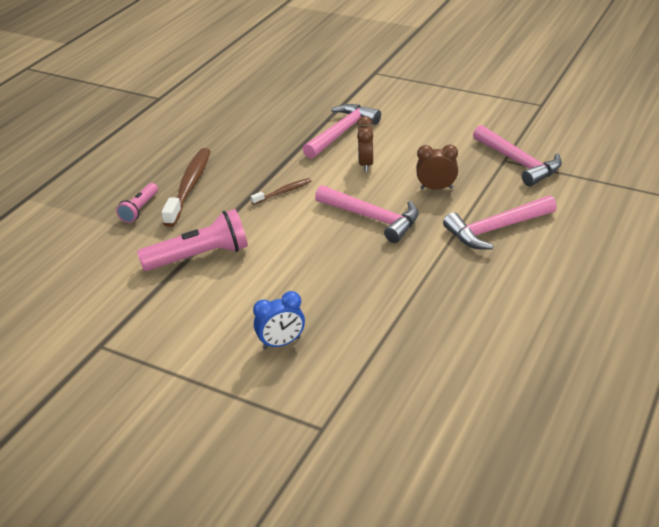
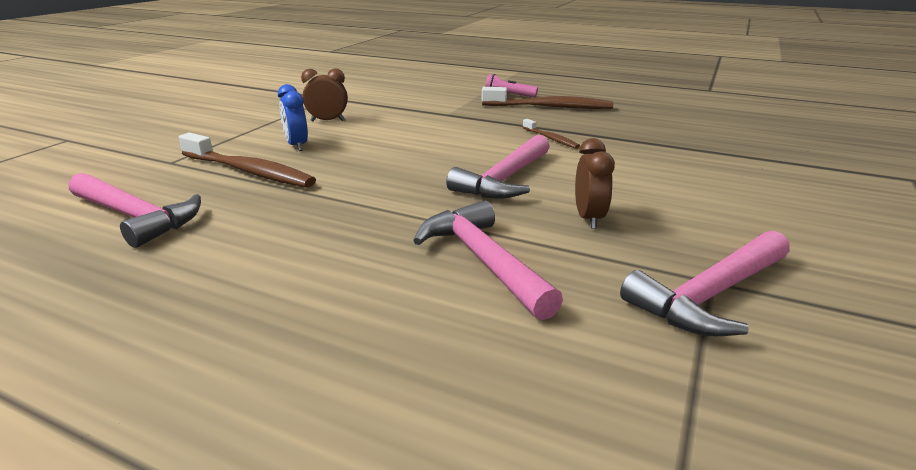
camera: 85 degrees right, 10 degrees down
(200, 256) = (436, 115): pink flashlight -> none
(341, 132) = (704, 162): pink hammer -> pink hammer (136, 217)
(351, 362) = (249, 171): none -> brown toothbrush
(365, 164) = (632, 175): brown clock -> brown clock (328, 121)

